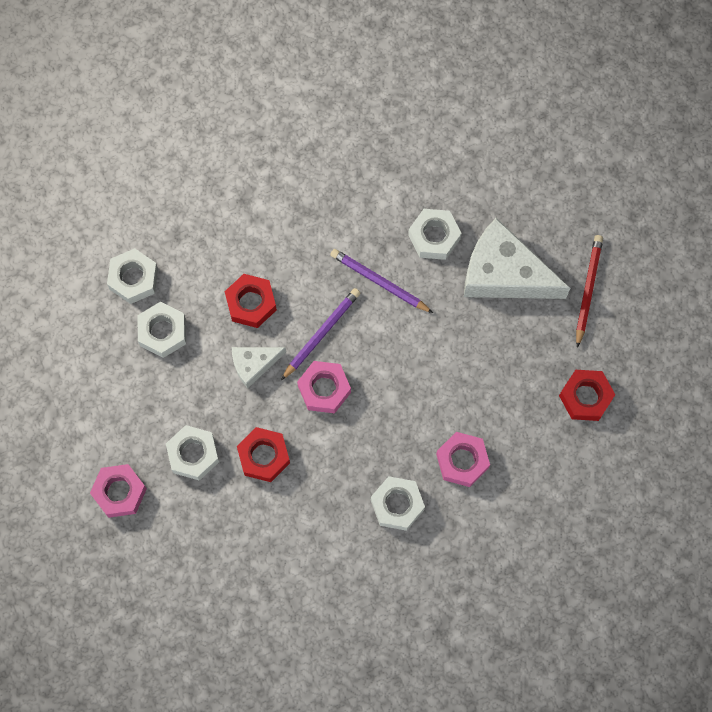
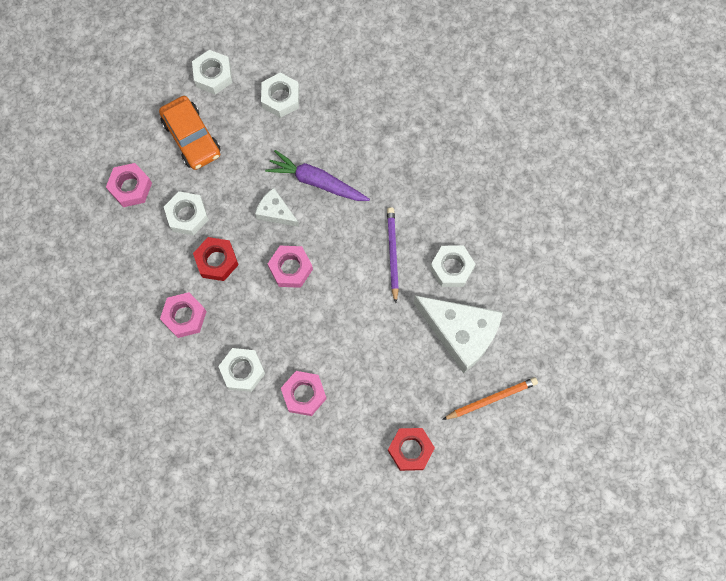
camera: 55 degrees right, 0 degrees up
(110, 395) = (191, 137): none -> orange car
(162, 332) = (257, 140): white nut -> white nut (213, 75)
(251, 303) = (317, 181): red nut -> purple carrot
(300, 526) = (184, 317): none -> pink nut
(321, 333) = (328, 240): purple pencil -> none
(504, 273) = (460, 333): white cheese -> white cheese turned 135 degrees clockwise
(588, 289) = (491, 399): red pencil -> orange pencil

